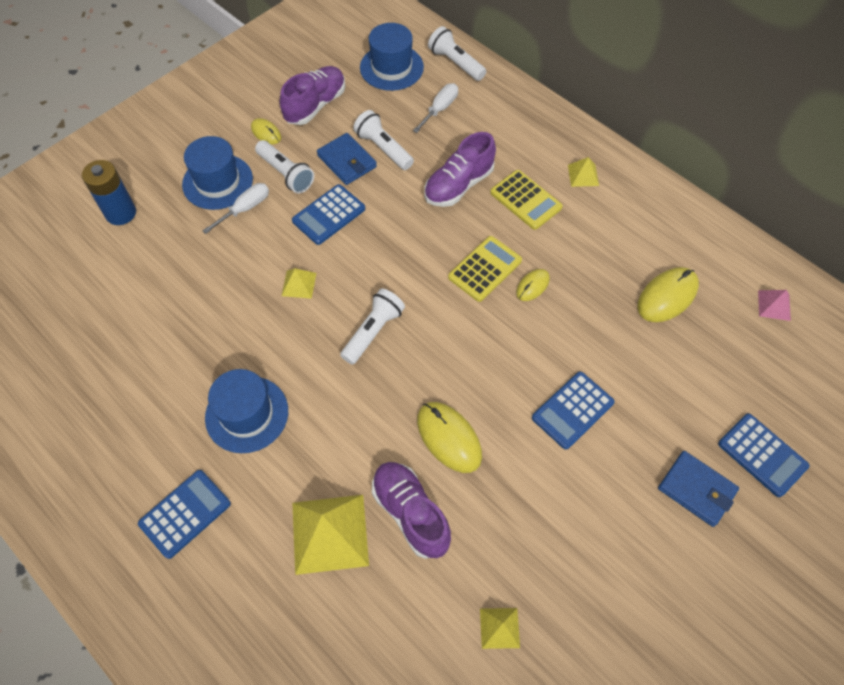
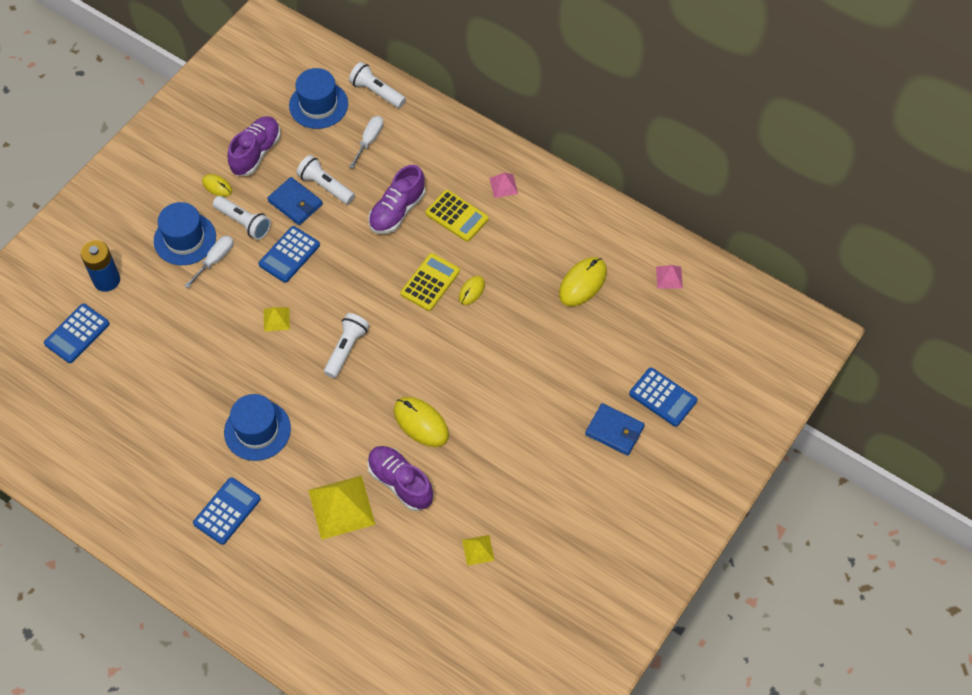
camera: 10 degrees left, 0 degrees up
(572, 410) = (515, 386): blue calculator -> blue calculator (77, 334)
(583, 175) = (503, 186): yellow pyramid -> pink pyramid

